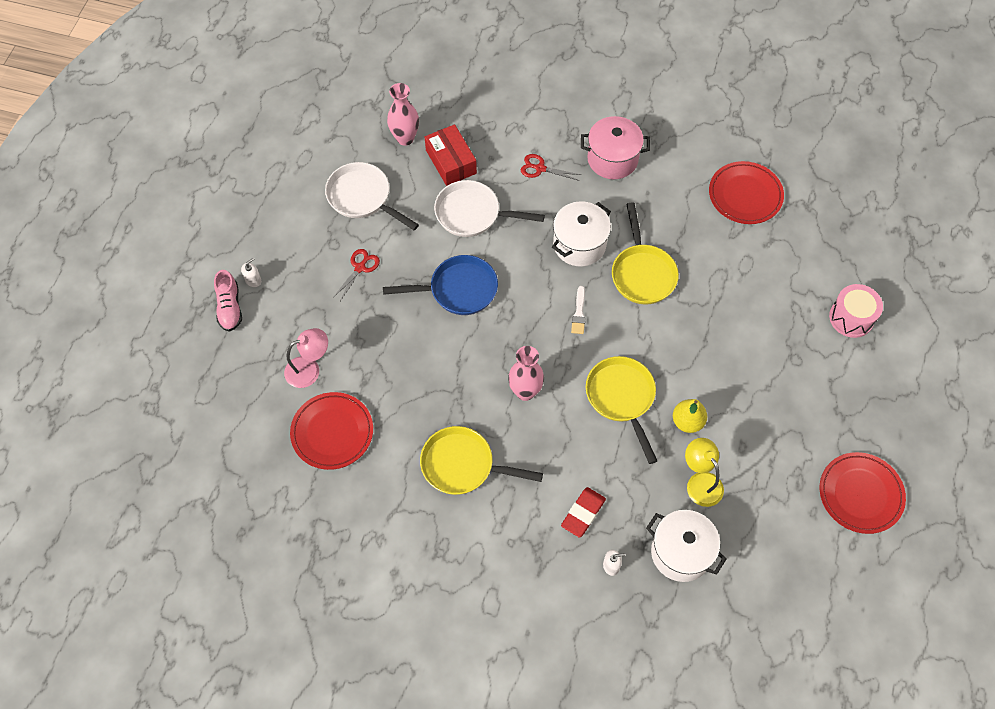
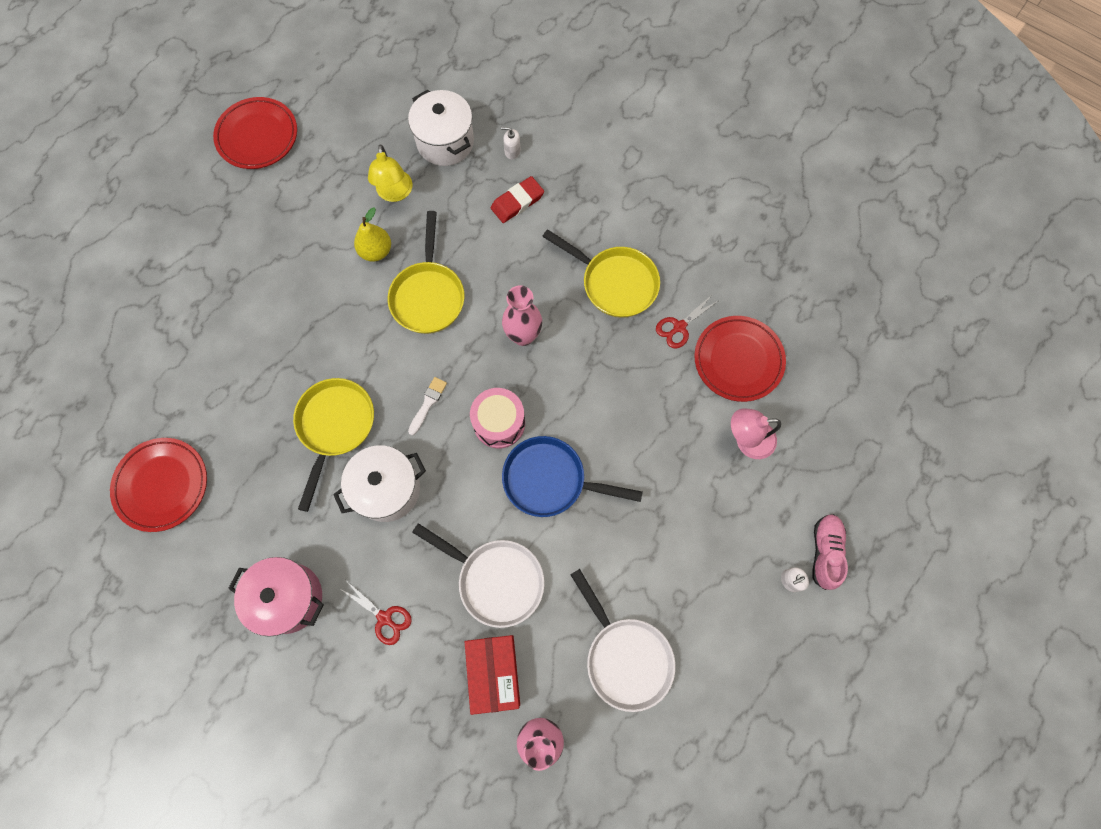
camera: 160 degrees left, 10 degrees up
(360, 268) = (656, 551): red scissors -> red scissors (679, 327)
(851, 318) = (148, 298): pink drum -> pink drum (499, 423)

